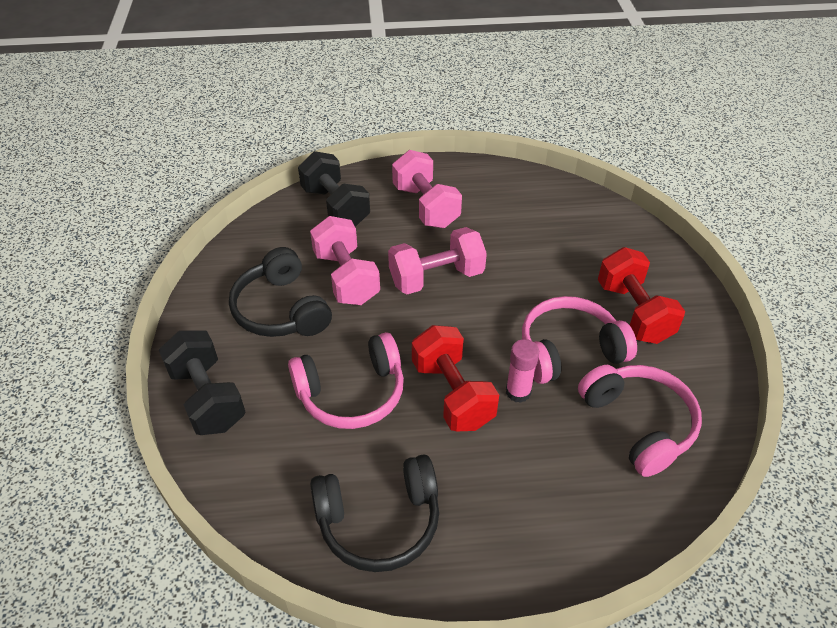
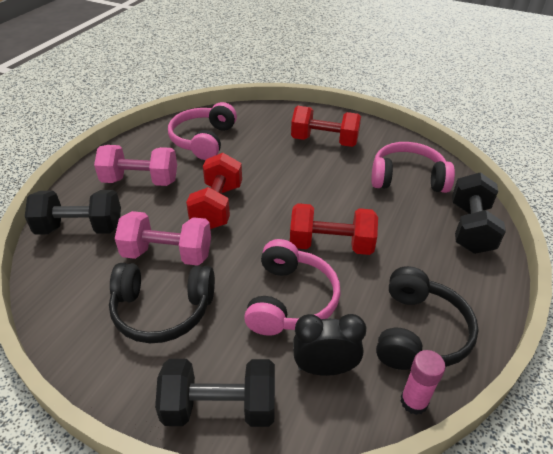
camera: 60 degrees left, 5 degrees down
(286, 455) = (324, 368): none -> black clock
(436, 277) = (217, 206): pink dumbbell -> red dumbbell
(518, 392) = (351, 214): pink glue stick -> pink glue stick (414, 401)
(569, 350) = (333, 178): pink headphones -> pink headphones (203, 140)
(595, 526) = (470, 228): none -> black dumbbell

